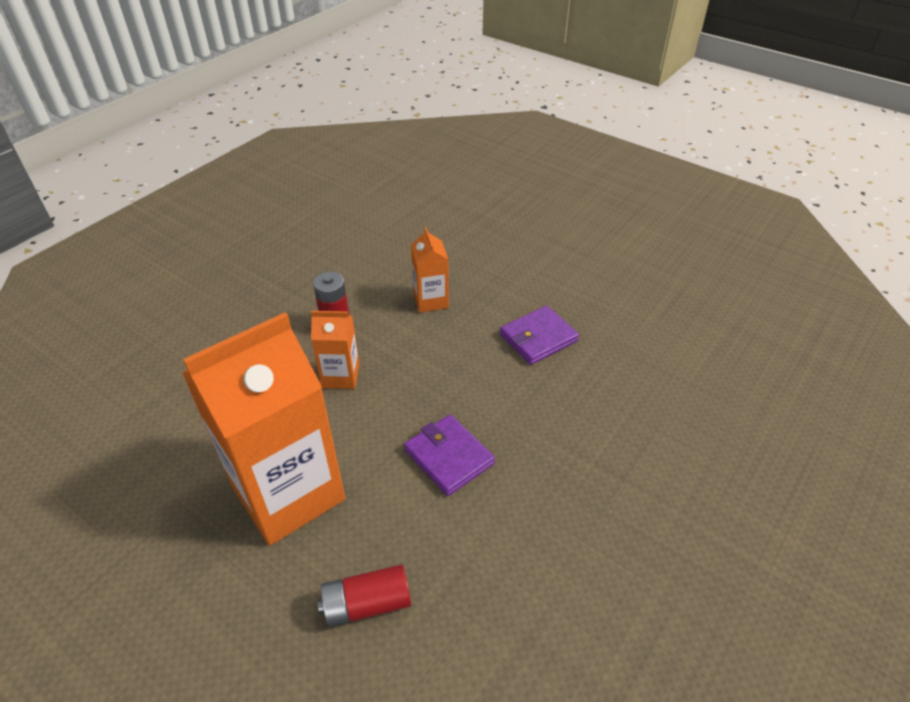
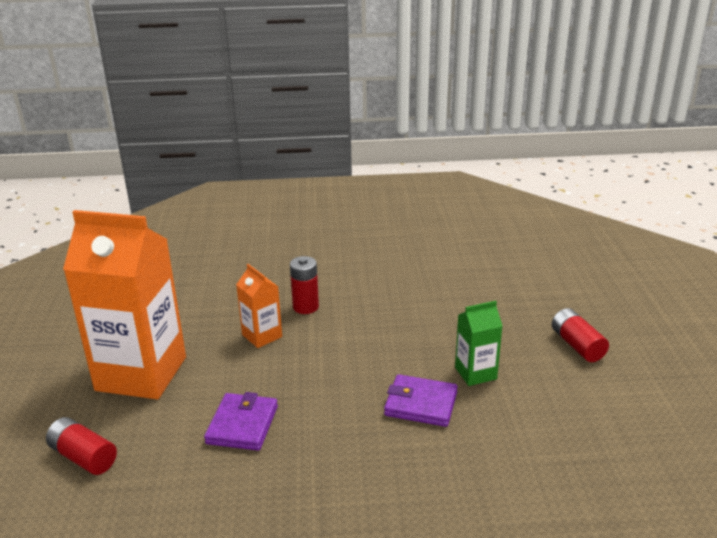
camera: 50 degrees right, 15 degrees down
(431, 300) = (387, 331): orange carton -> none
(536, 289) = (475, 373): none -> green carton
(561, 227) = (577, 345): none -> red battery

